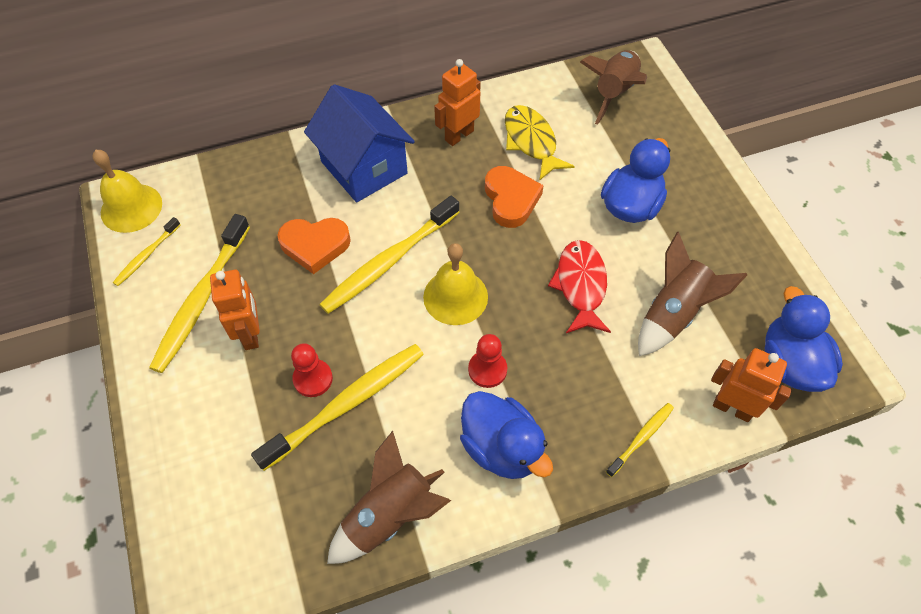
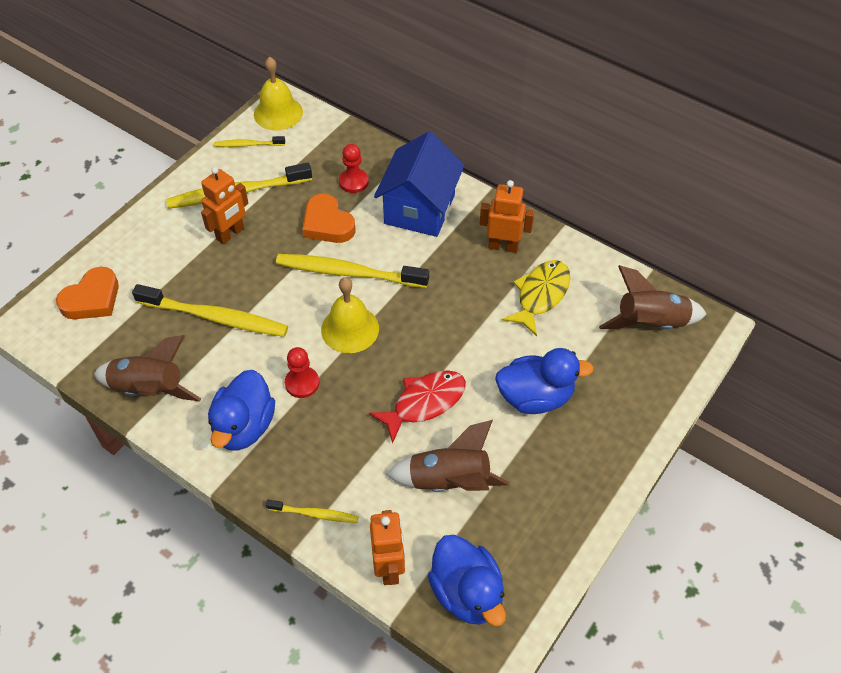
camera: 55 degrees right, 5 degrees down
(313, 379) = (221, 287): red pawn -> red pawn (353, 182)
(511, 199) = (469, 313): orange heart -> orange heart (92, 299)
(789, 363) = (467, 593): blue duck -> blue duck turned 105 degrees clockwise

